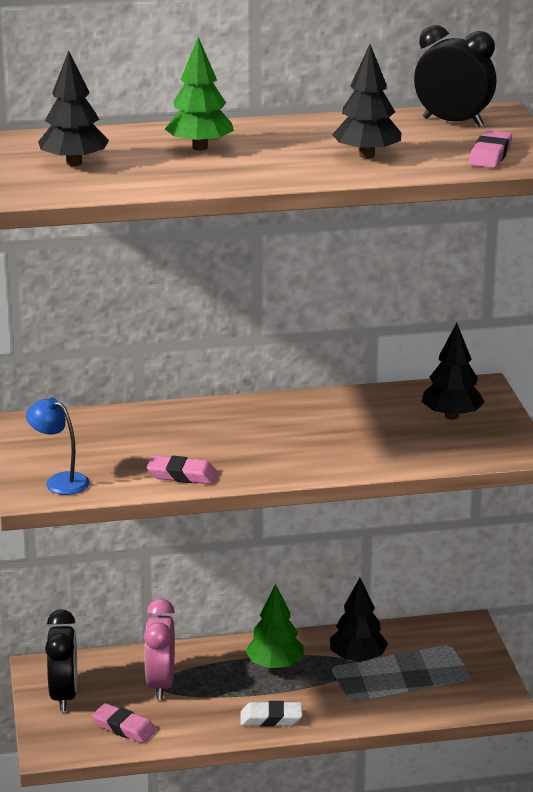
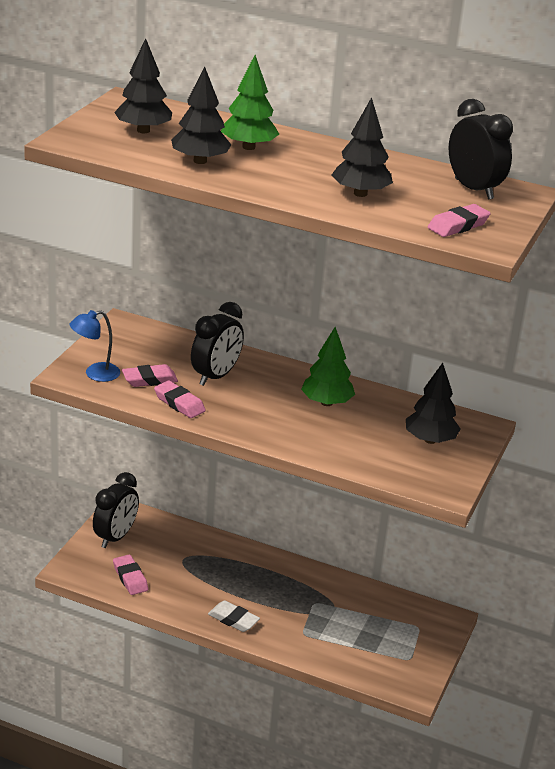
camera: 30 degrees right, 5 degrees up
(60, 481) = (95, 374): blue lamp -> blue lamp turned 90 degrees counterclockwise
(123, 465) = (149, 380): none -> pink eraser
(161, 684) = (185, 559): pink clock -> none
(184, 437) = (215, 376): none -> black clock
(275, 665) = (276, 582): green tree -> green tree (326, 403)
(357, 658) = (340, 605): black tree -> black tree (200, 161)

